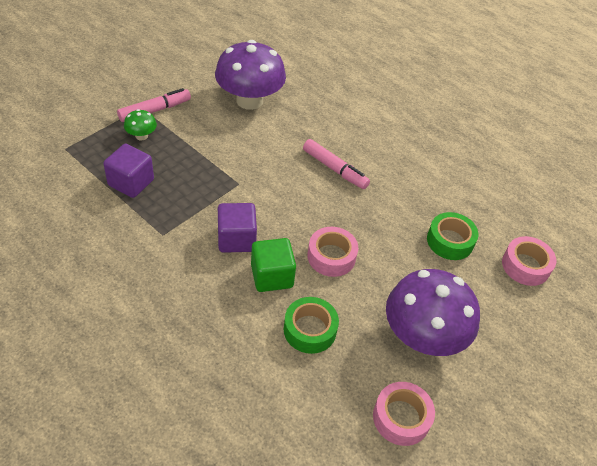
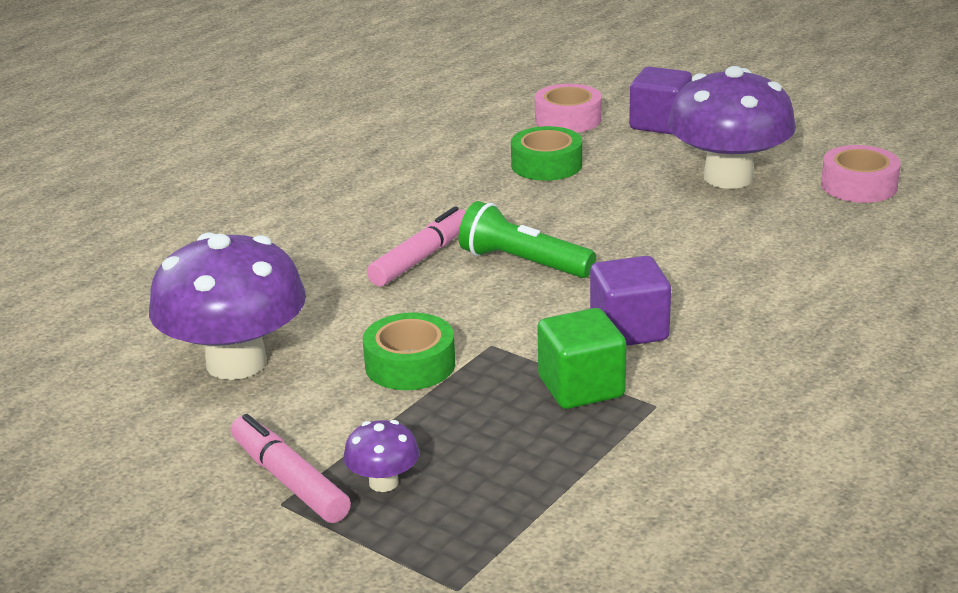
camera: 90 degrees left, 20 degrees down
(131, 182) = (535, 468): purple cube -> purple cube (659, 124)
(141, 136) = (383, 482): green mushroom -> purple mushroom
(272, 276) = (690, 290): green cube -> green cube (581, 387)
(310, 330) = (770, 252): green tape -> green tape (410, 364)
(320, 209) = (523, 263): none -> green flashlight
(331, 256) = (623, 246): pink tape -> none

